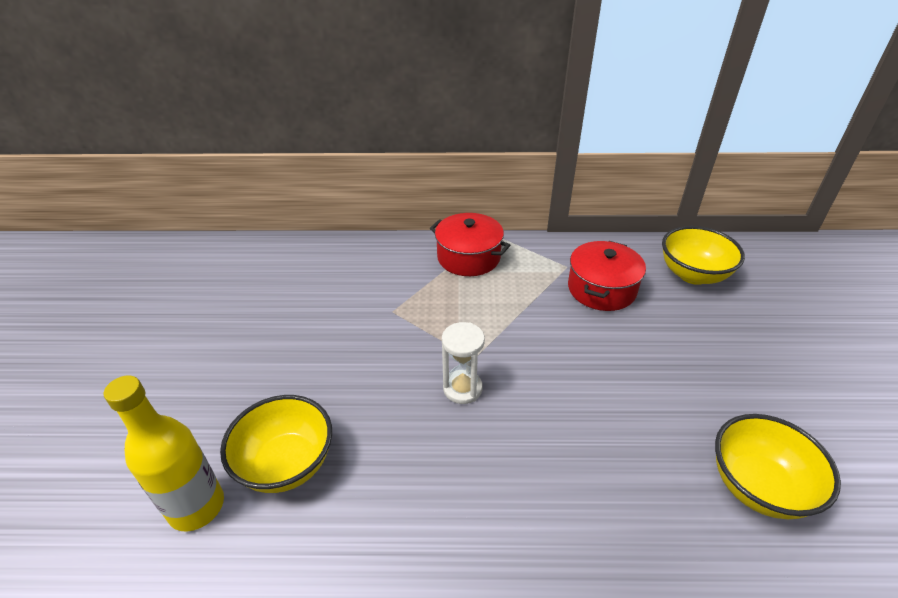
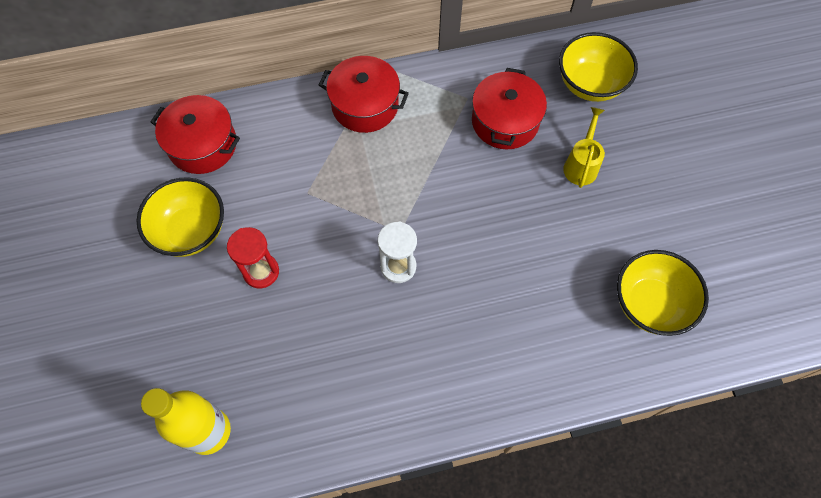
camera: 15 degrees left, 25 degrees up
(286, 464) = (268, 376): yellow bowl -> yellow bowl (191, 231)
(314, 262) = (202, 145): none -> red pot
(322, 366) = (261, 272): none -> red hourglass
(679, 336) = (581, 165): none -> yellow watering can

